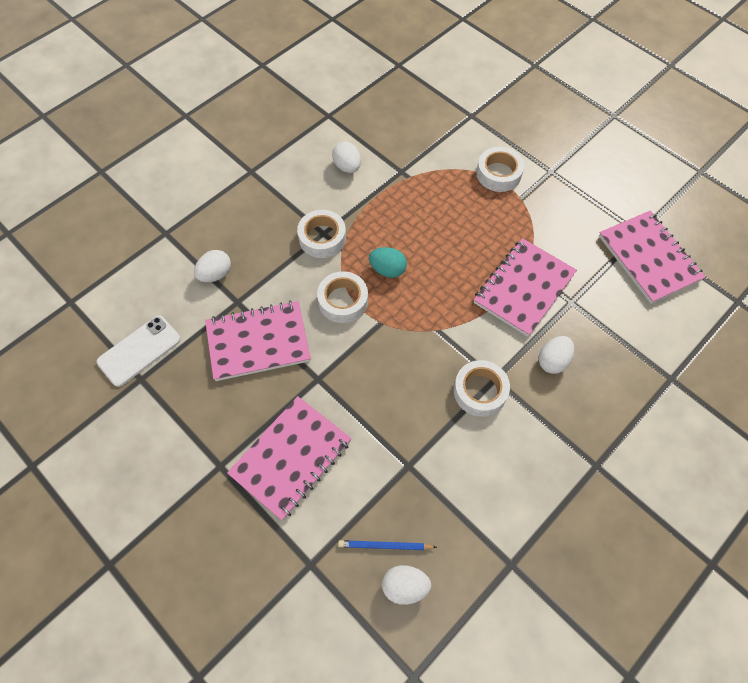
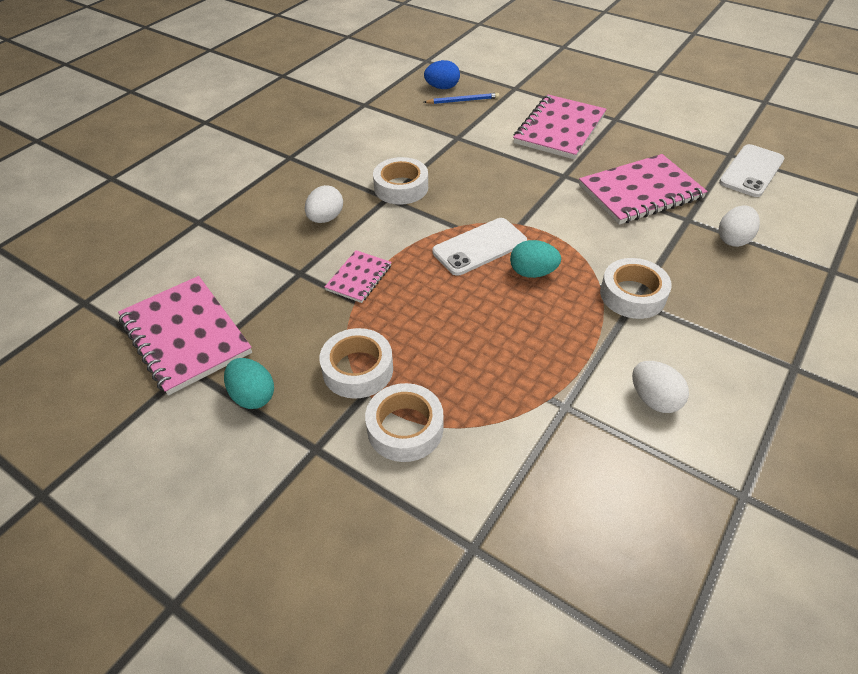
camera: 170 degrees right, 15 degrees down
(343, 301) = (571, 236): white tape -> white tape (358, 369)
(405, 586) = (442, 88): white egg -> blue egg
(422, 303) = (479, 247): none -> white phone
(523, 288) = (359, 278): pink notebook -> pink notebook, size x0.52
(592, 207) = (253, 396): none -> turquoise egg

